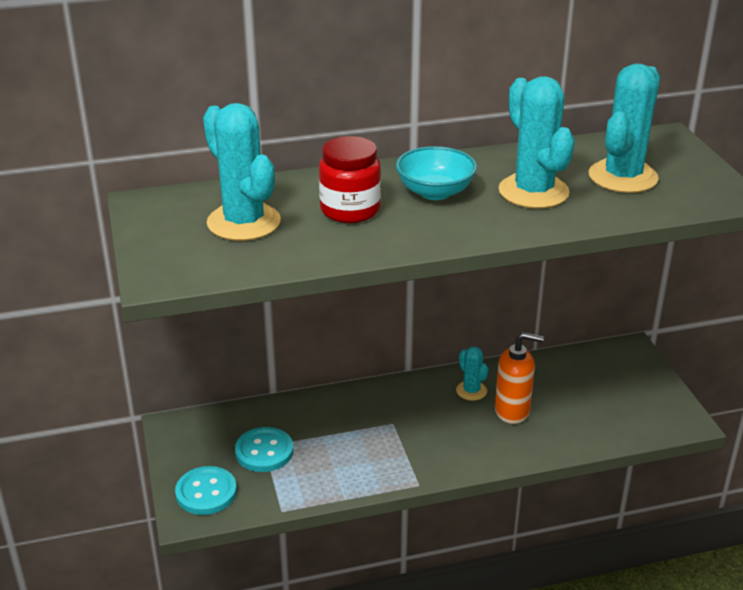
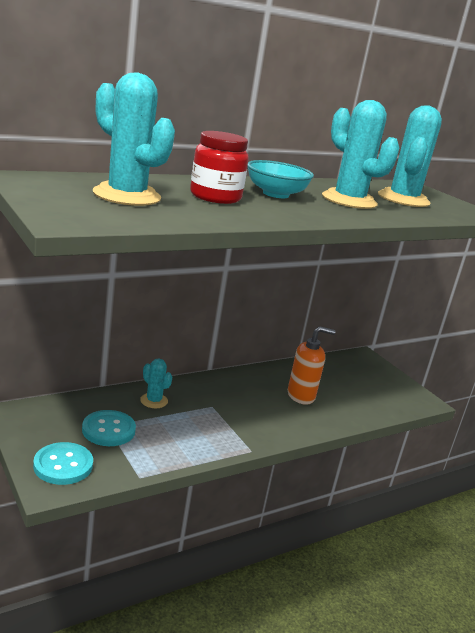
camera: 20 degrees left, 10 degrees down
(471, 391) = (264, 383): turquoise cactus -> turquoise cactus (154, 401)

